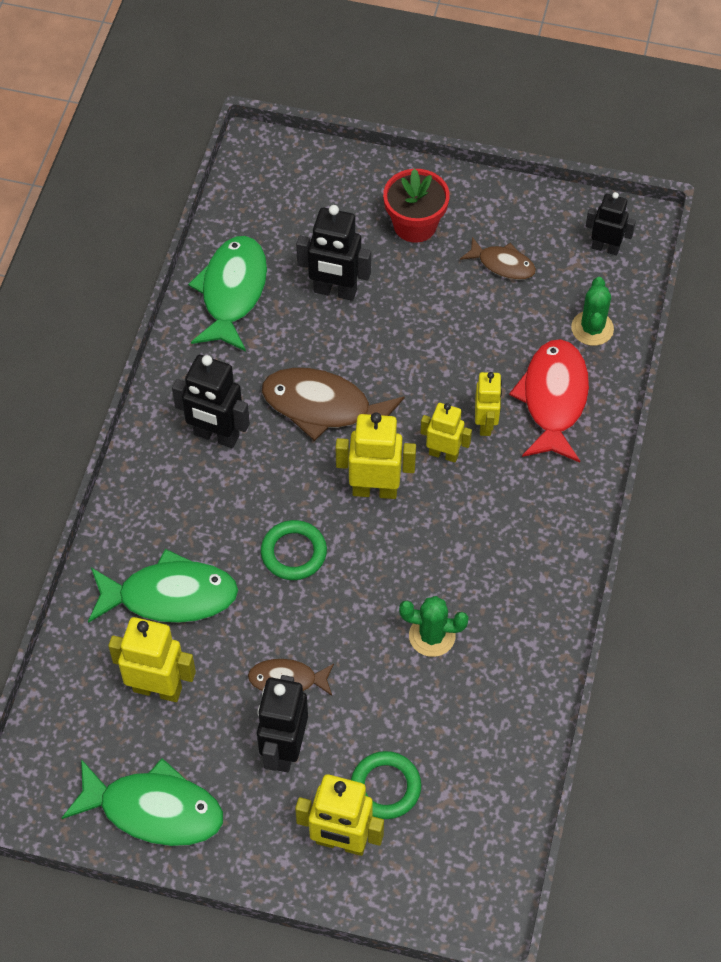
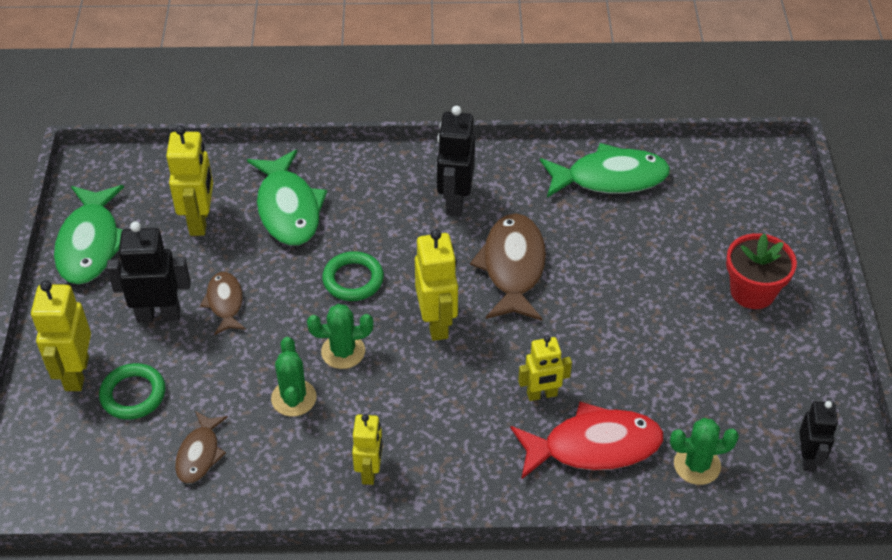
camera: 75 degrees right, 10 degrees down
(335, 291) = (645, 248): black robot -> none
(386, 580) = (343, 351): none -> green cactus
(443, 454) = (495, 367): yellow robot -> yellow robot (370, 471)
(502, 264) = (740, 372): brown fish -> brown fish (199, 454)

